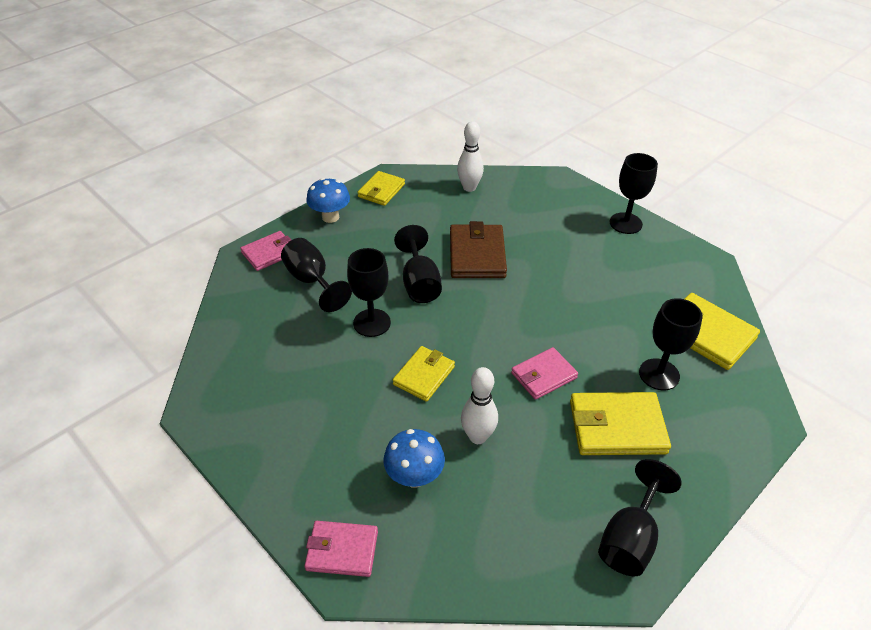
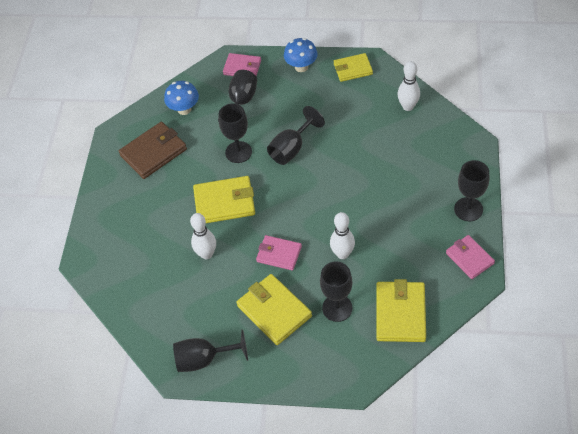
camera: 55 degrees right, 10 degrees up
(342, 550) = (93, 249): pink wallet -> pink wallet (469, 258)
(414, 476) = (157, 246): blue mushroom -> blue mushroom (184, 109)
(424, 375) = (224, 202): yellow wallet -> yellow wallet, size x1.54
(477, 255) = (346, 156): brown wallet -> brown wallet (153, 152)
(593, 329) = (342, 254): none -> white bowling pin

